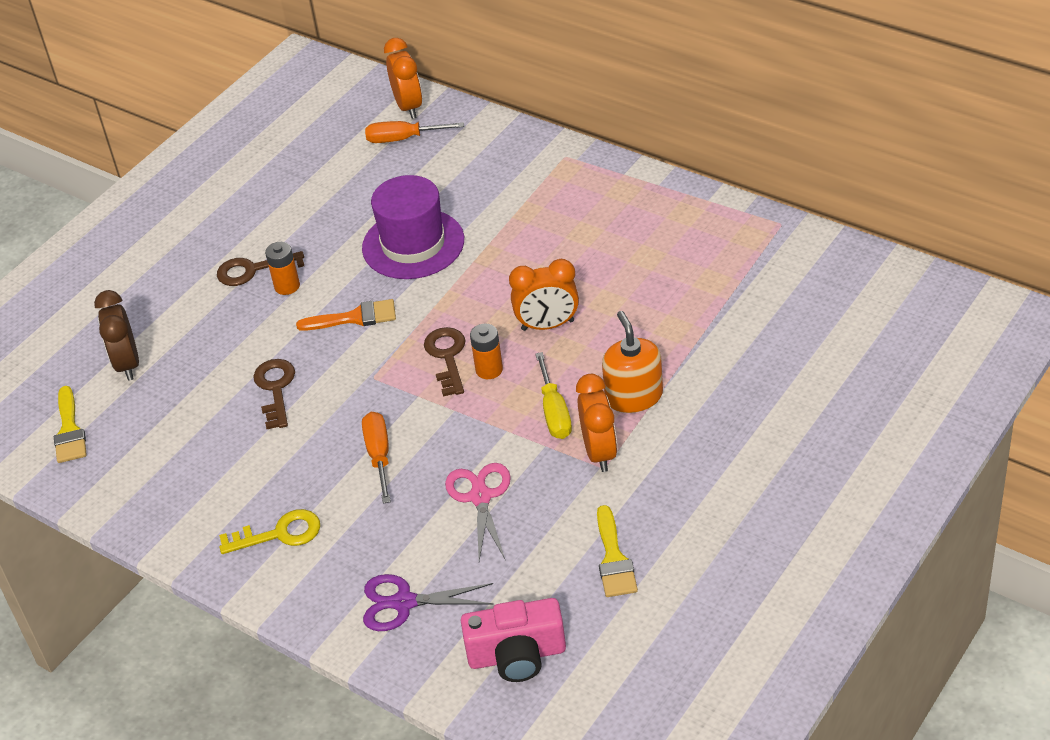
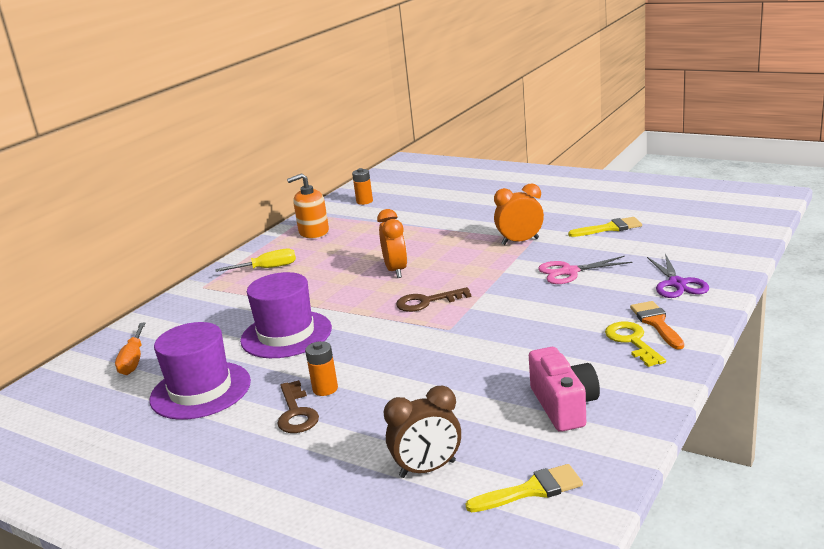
camera: 95 degrees left, 20 degrees down
(275, 389) = (464, 372): brown key -> none
(322, 198) = (200, 390): none -> purple hat
(354, 318) = (375, 347): orange brush -> orange brush (656, 323)
(379, 456) = (537, 313): orange screwdriver -> none
(408, 107) = (85, 364): orange clock -> none
(489, 370) = (441, 285): orange battery -> orange battery (364, 201)
(517, 655) = (700, 244): pink camera -> pink camera (563, 406)
(554, 412) = (484, 258): yellow screwdriver -> yellow screwdriver (267, 268)
(634, 396) = (468, 237): orange soap dispenser -> orange soap dispenser (313, 232)

